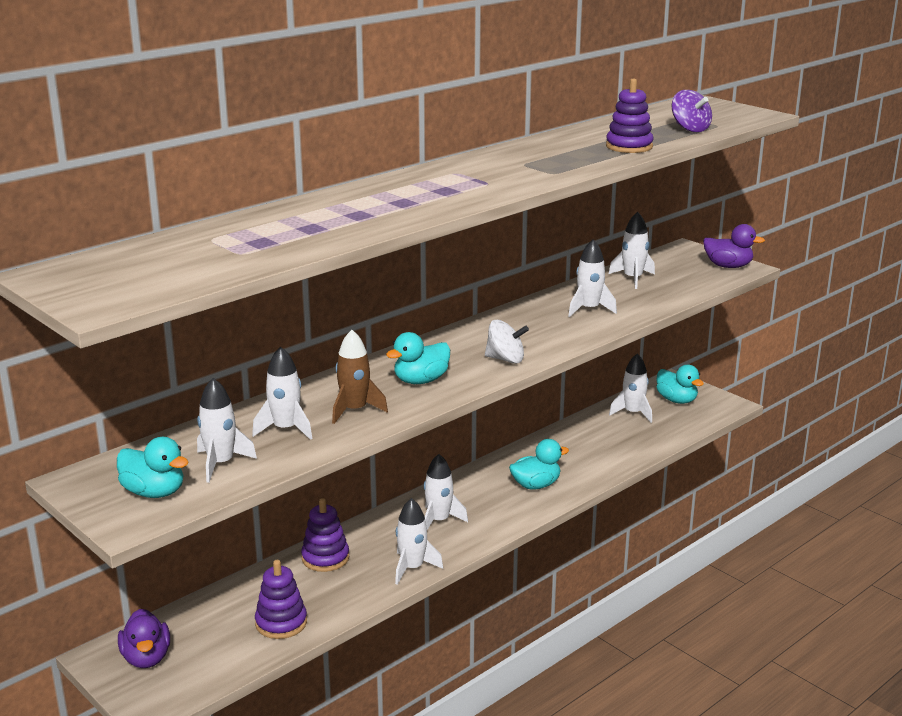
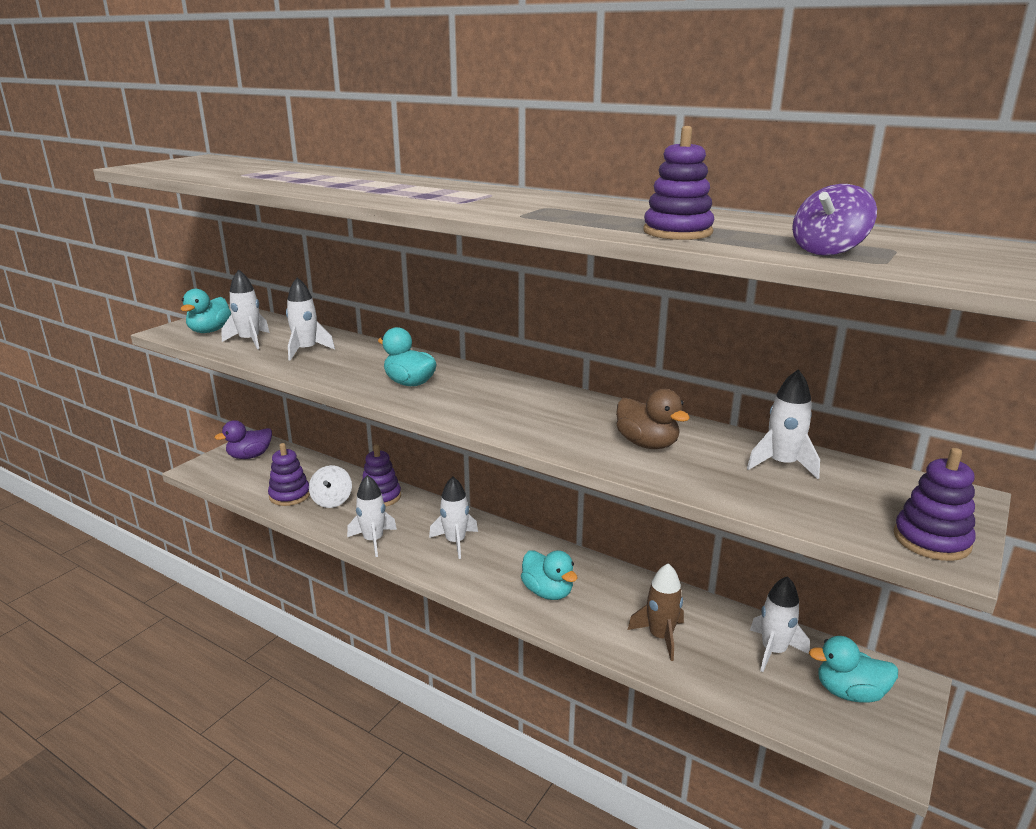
camera: 75 degrees right, 0 degrees up
(354, 410) = (343, 367): brown rocket -> brown rocket (660, 637)
(505, 359) = (475, 413): white spinning top -> white spinning top (332, 501)
(589, 309) = (647, 444): white rocket -> brown duck
(676, 400) = (849, 692): turquoise duck -> turquoise duck turned 60 degrees clockwise
(728, 266) = (931, 540): purple duck -> purple stacking toy

